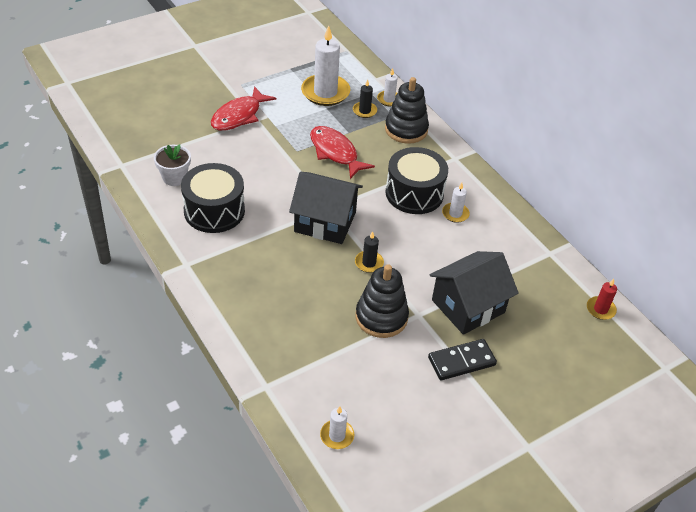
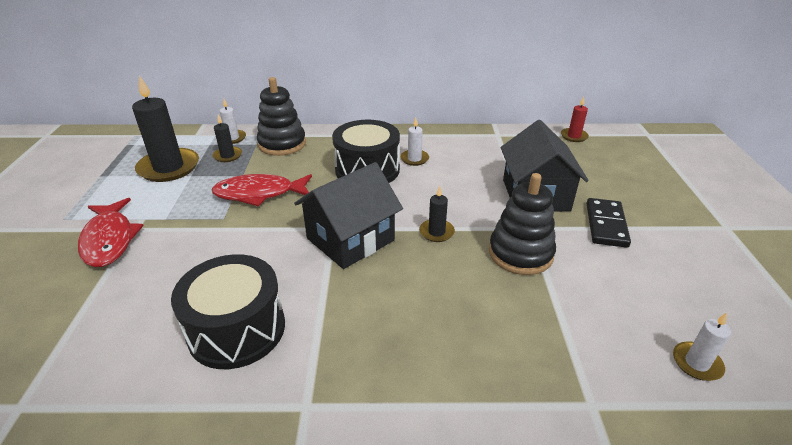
camera: 55 degrees left, 10 degrees down
(174, 177) = (128, 348): white flower pot -> none
(325, 92) = (169, 167): white candle -> black candle

